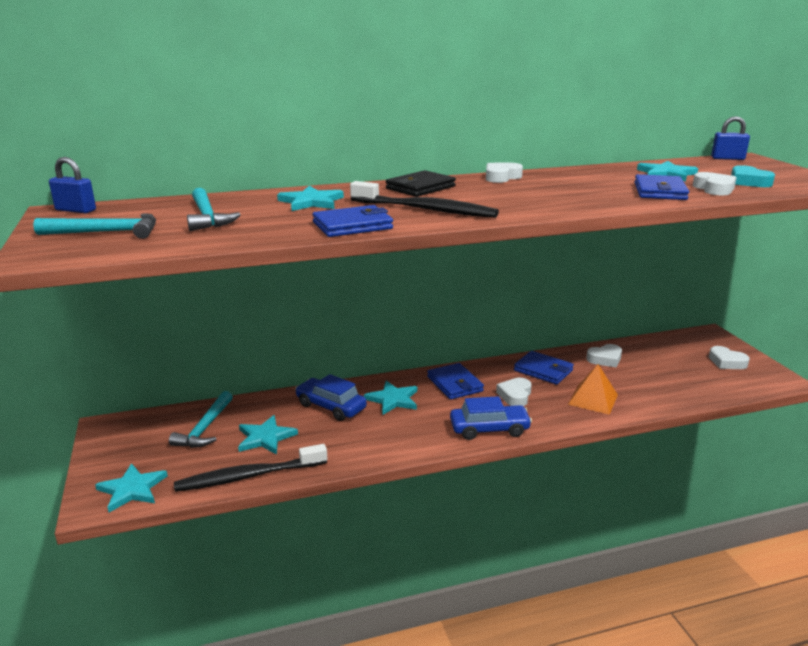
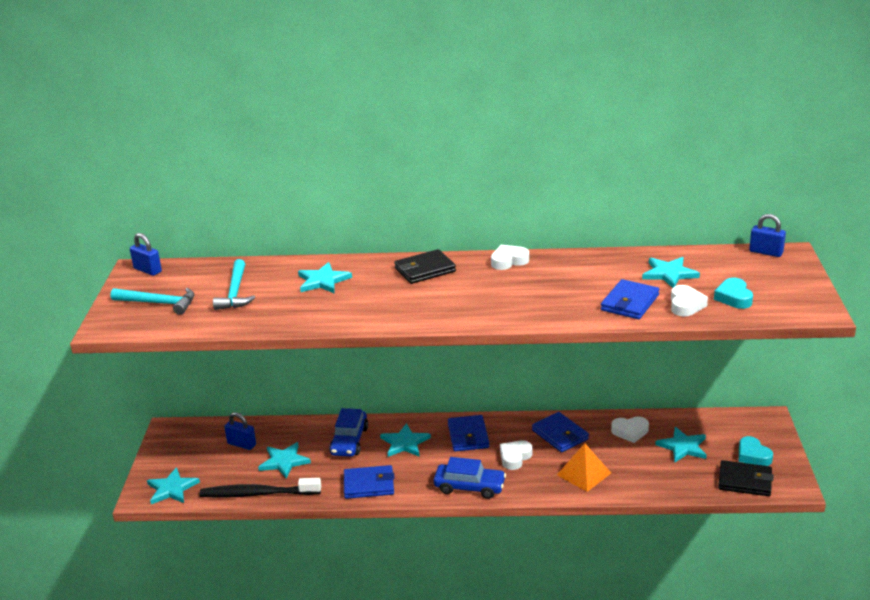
camera: 20 degrees right, 5 degrees up
(205, 428) = (241, 444): turquoise hammer -> blue padlock
(331, 406) = (349, 441): blue car -> blue car turned 135 degrees counterclockwise
(352, 226) = (333, 319): blue wallet -> blue wallet (369, 485)
(425, 209) = (404, 304): black toothbrush -> none
(662, 364) = (683, 447): none -> turquoise star
(726, 362) = (753, 455): white heart -> turquoise heart
(740, 383) = (745, 481): none -> black wallet

